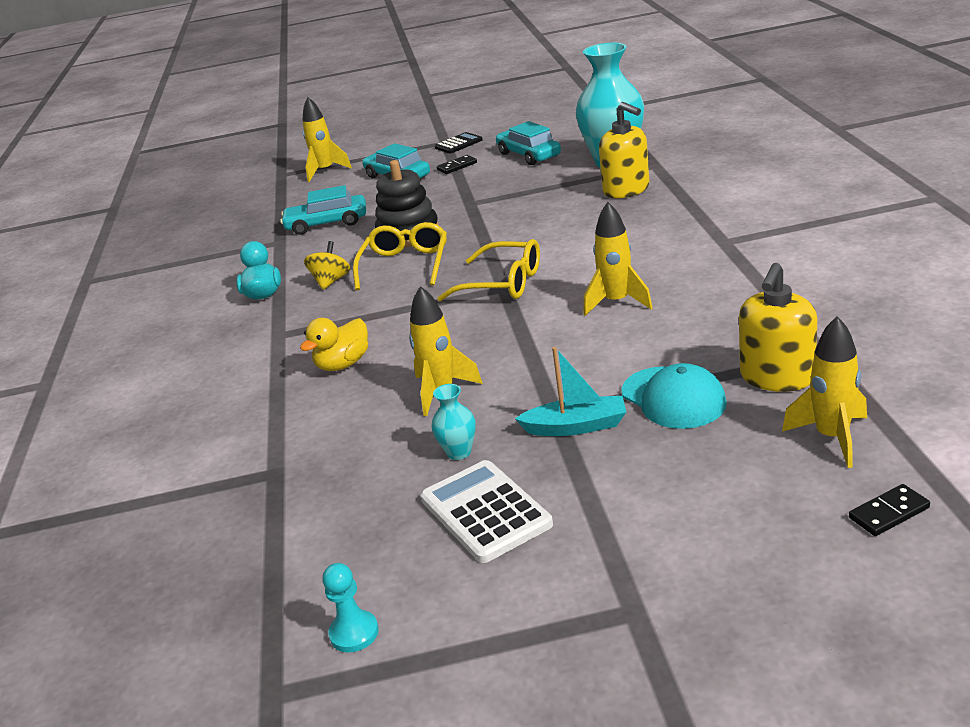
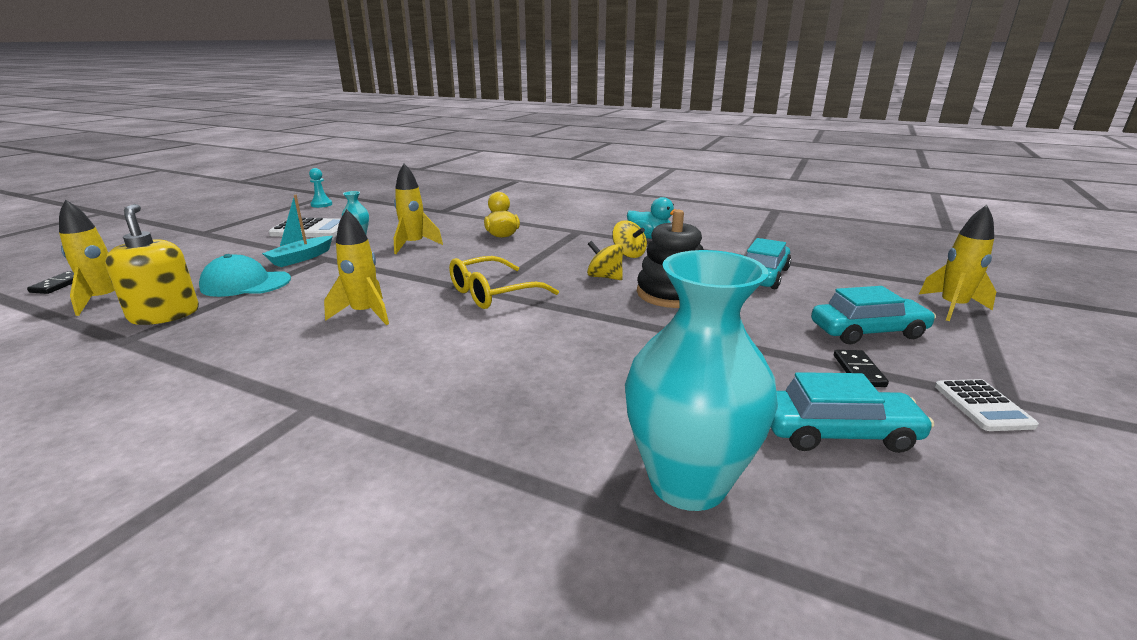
camera: 120 degrees right, 5 degrees down
(405, 265) = (604, 277): yellow glasses -> yellow spinning top
(458, 144) = (982, 406): black calculator -> white calculator
(626, 190) = (559, 431): yellow soap dispenser -> none

